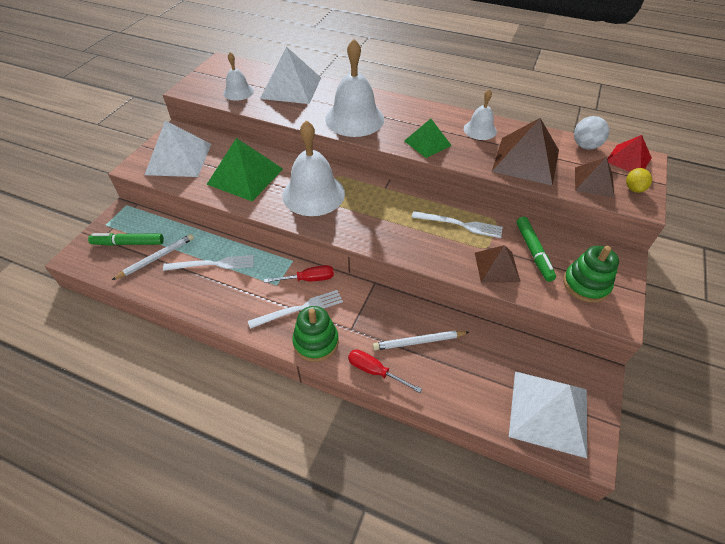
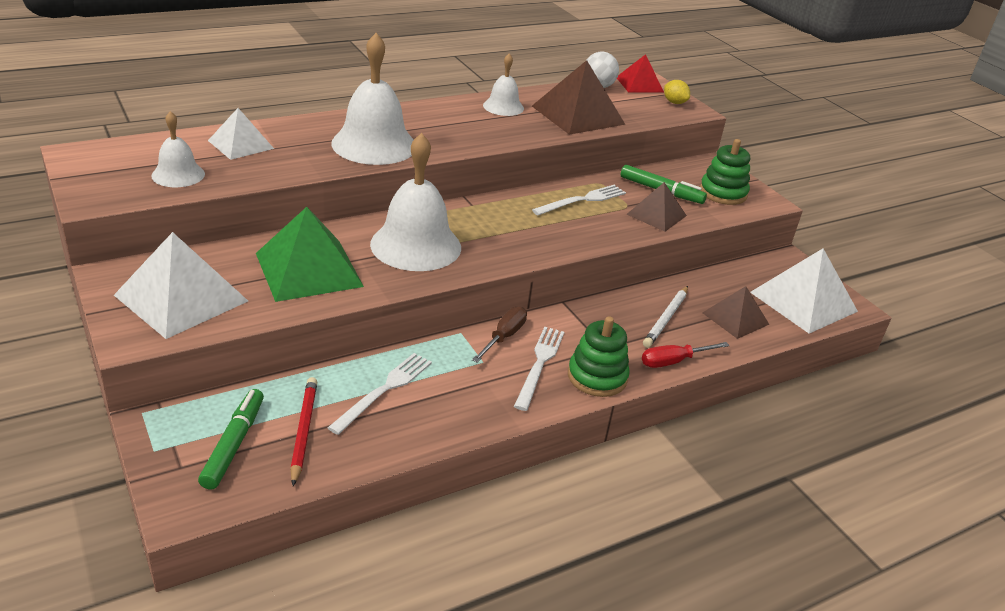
camera: 55 degrees left, 15 degrees down
(128, 243) = (233, 444): green marker -> green marker turned 150 degrees clockwise
(156, 258) = (303, 431): white pencil -> red pencil
(291, 88) = (241, 144): white pyramid -> white pyramid, size x0.60
(308, 279) = (504, 337): red screwdriver -> brown screwdriver
(427, 143) = (480, 135): green pyramid -> none
(594, 182) = (645, 109): brown pyramid -> brown pyramid (735, 318)

